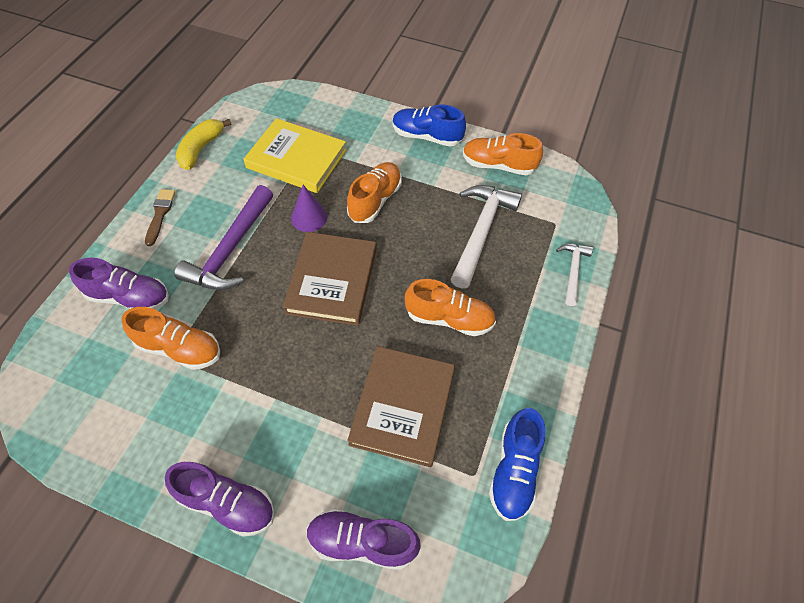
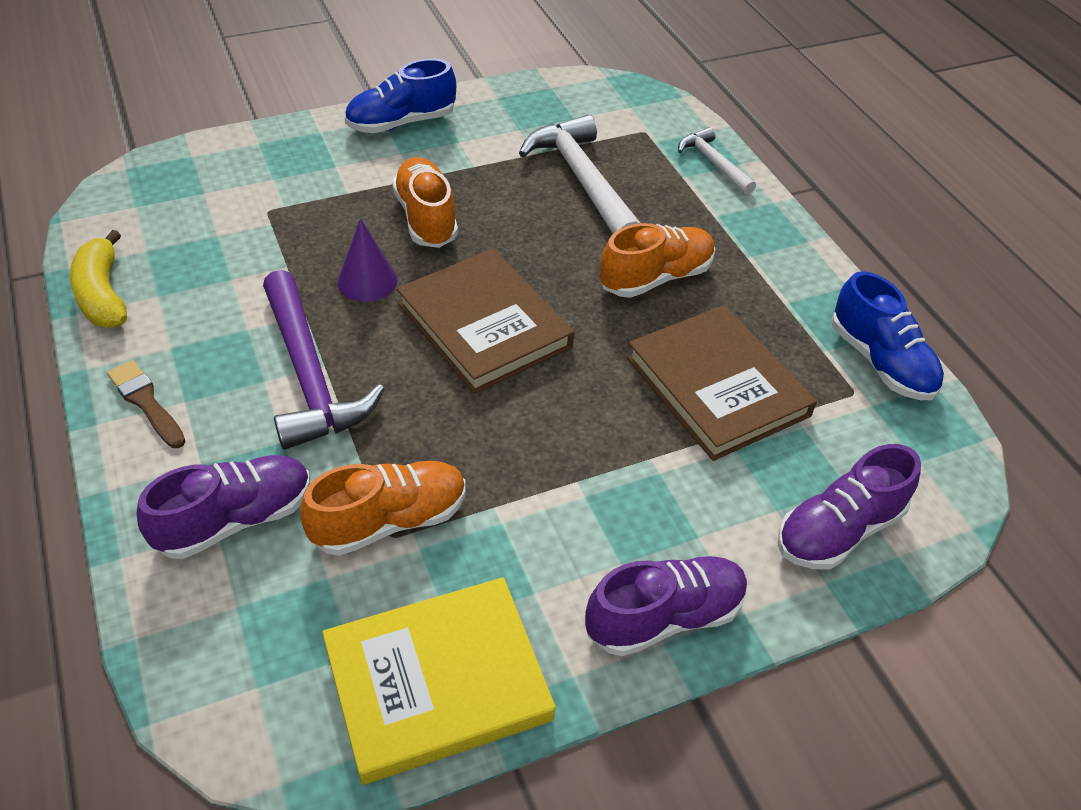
camera: 45 degrees left, 10 degrees down
(296, 159) = (264, 231): yellow book -> yellow book (437, 682)
(498, 165) = (519, 109): orange shoe -> none

